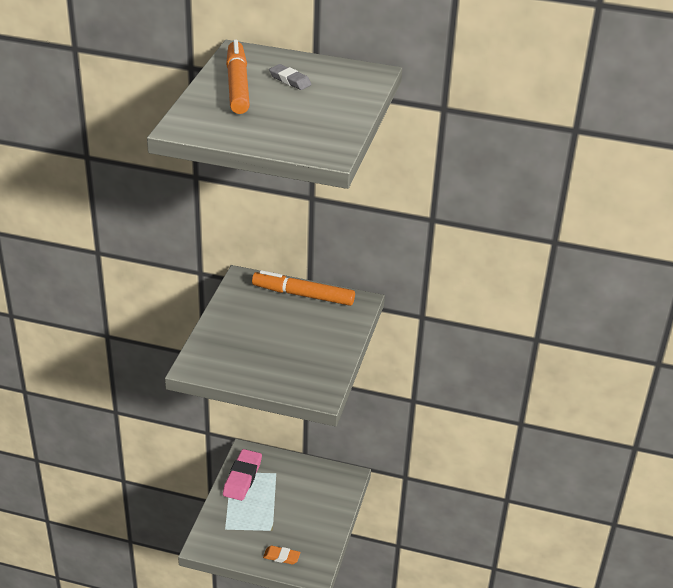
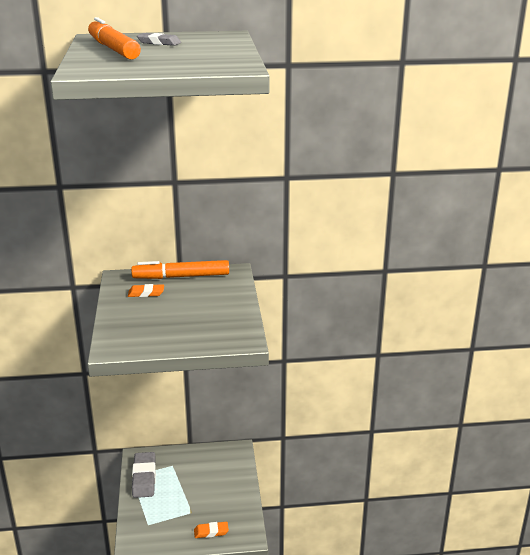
camera: 20 degrees left, 10 degrees down
(242, 478) = (144, 478): pink eraser -> grey eraser
(257, 307) = (146, 293): none -> orange eraser

